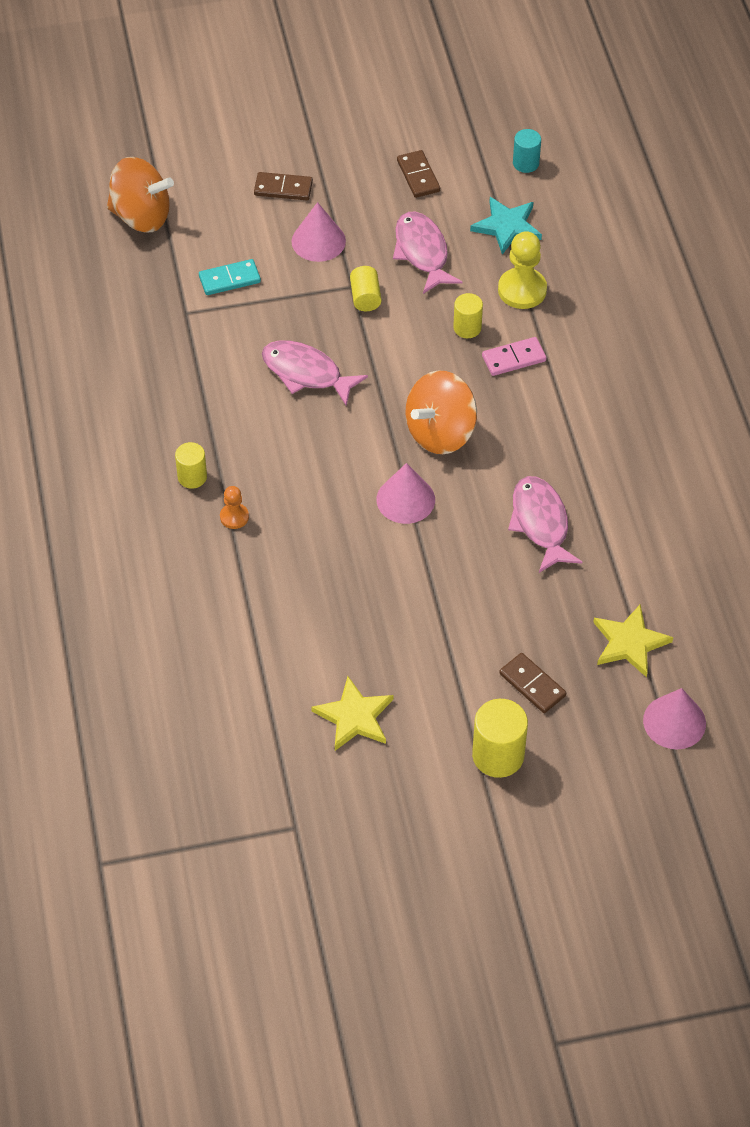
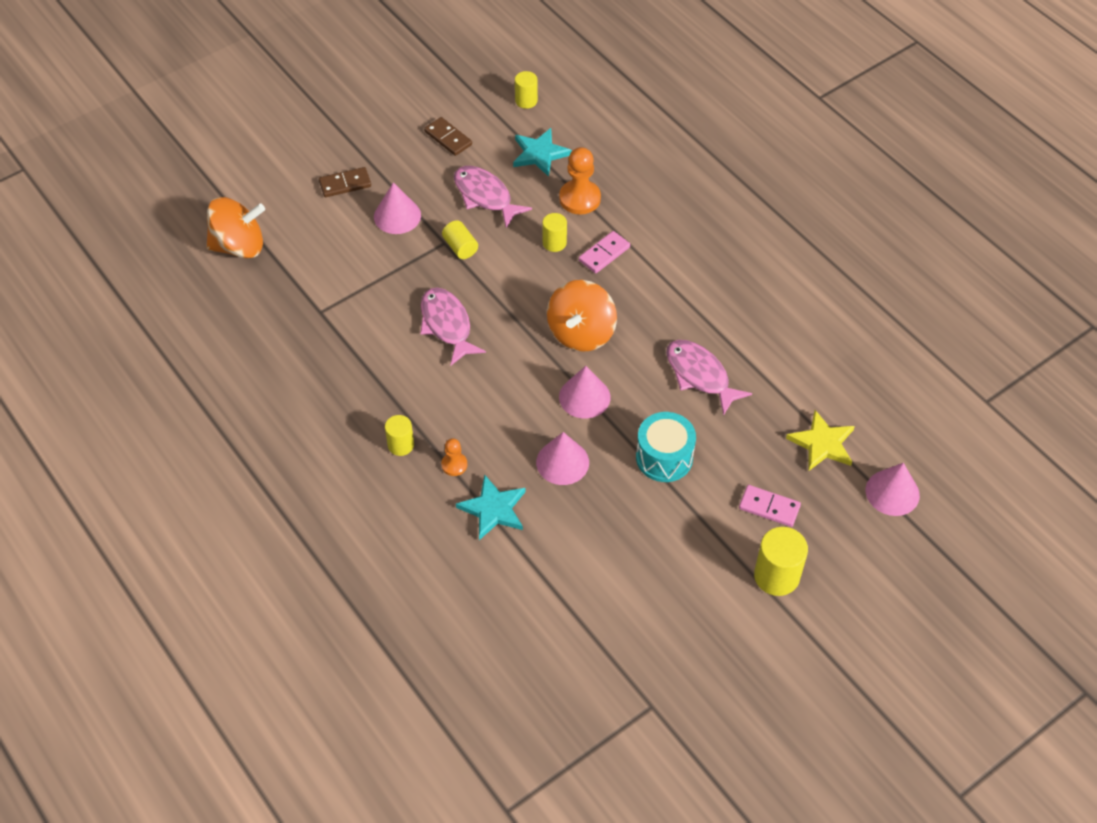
camera: 25 degrees left, 0 degrees up
(229, 279) = (341, 271): turquoise domino -> none
(248, 575) = (493, 509): none -> turquoise star
(306, 373) = (447, 325): pink fish -> pink fish turned 60 degrees clockwise
(344, 556) = (562, 462): none -> pink cone
(354, 717) = (646, 592): yellow star -> none
(452, 592) = (664, 457): none -> turquoise drum
(522, 290) = (579, 198): yellow pawn -> orange pawn
(526, 163) = (526, 101): turquoise cylinder -> yellow cylinder
(532, 685) = (769, 507): brown domino -> pink domino

